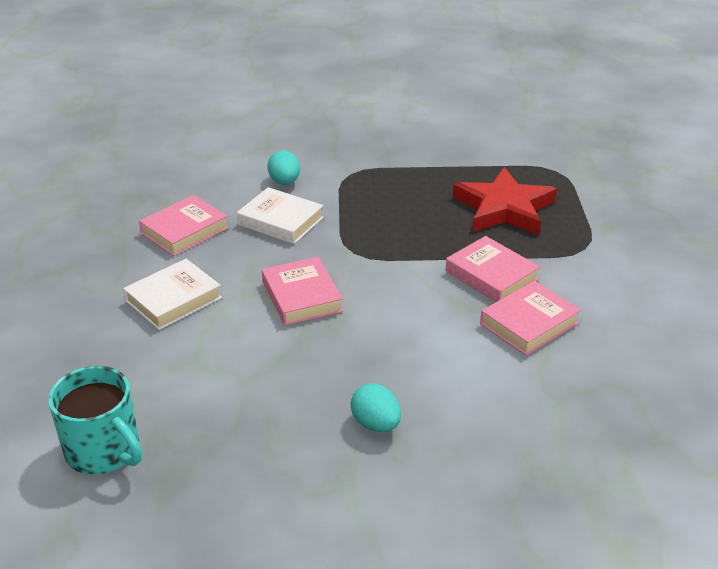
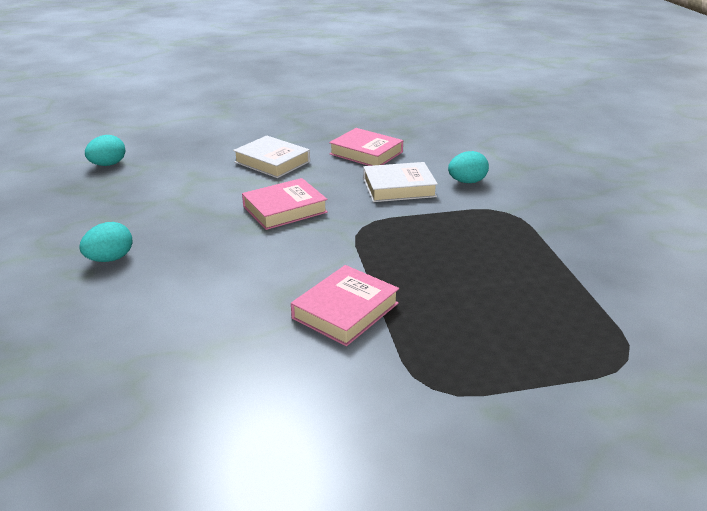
camera: 80 degrees right, 5 degrees down
(104, 450) = (108, 165): turquoise mug -> turquoise egg
(281, 221) = (399, 188): white book -> white book turned 60 degrees clockwise
(504, 208) = (495, 315): red star -> none
(529, 323) = (257, 341): pink book -> none

